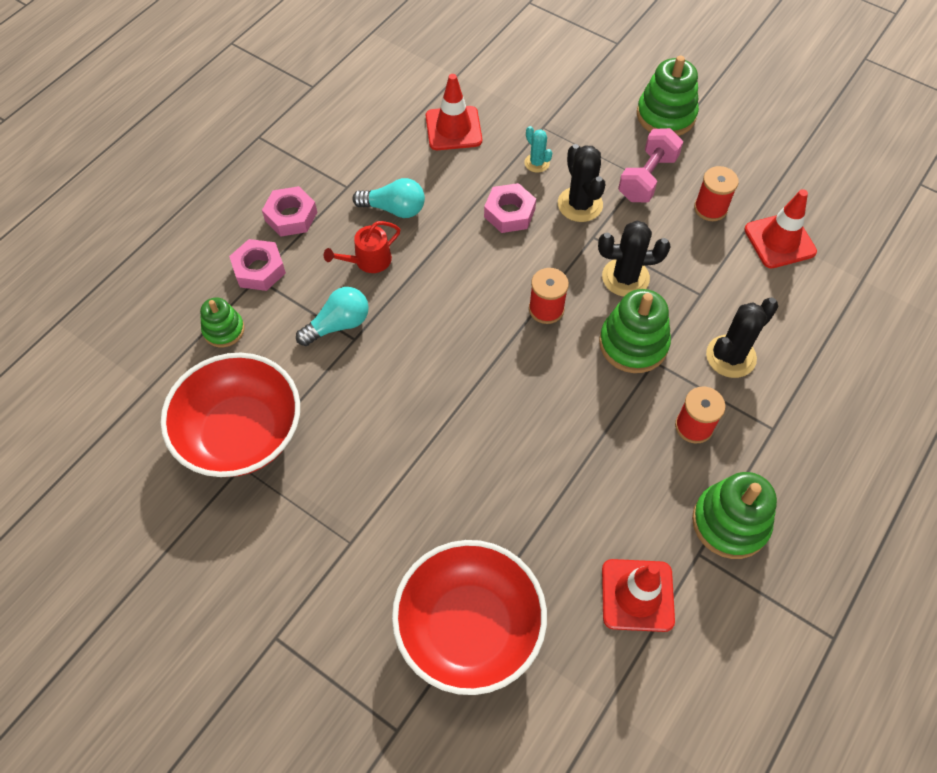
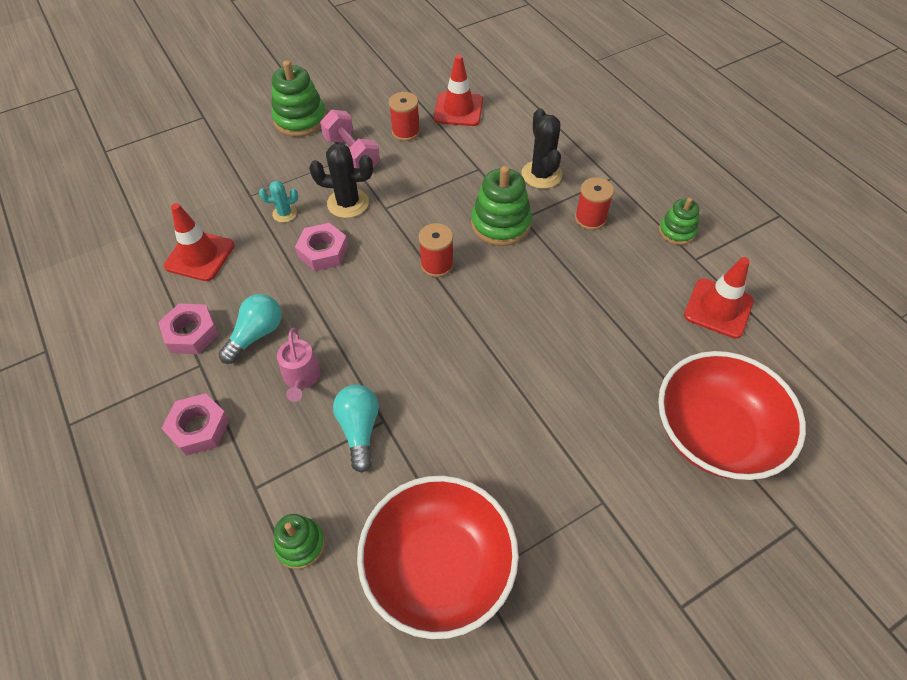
camera: 65 degrees left, 5 degrees down
(259, 269) = (245, 482): pink nut -> pink nut (191, 333)
(369, 260) = (301, 377): red watering can -> pink watering can
(625, 277) = (437, 204): black cactus -> none
(730, 522) = (677, 231): green stacking toy -> green stacking toy, size x0.60

